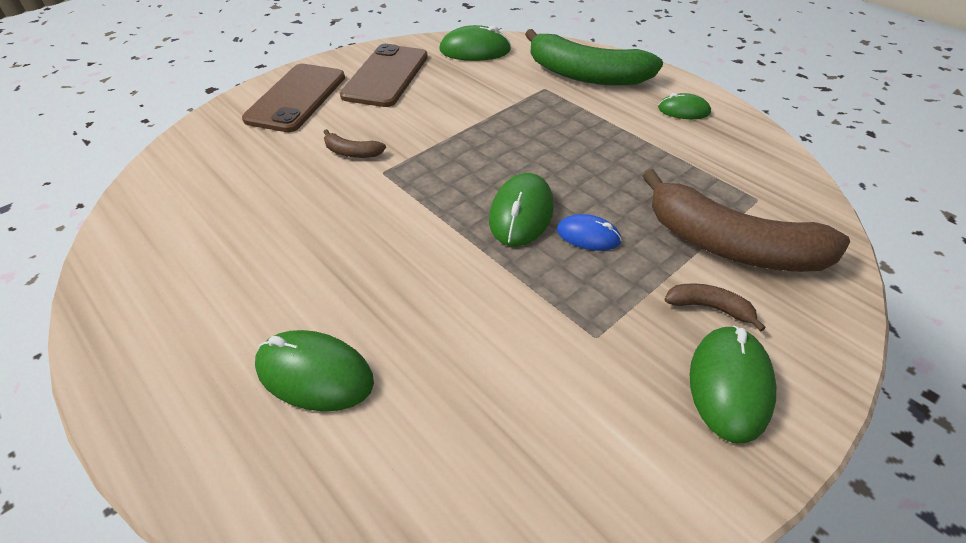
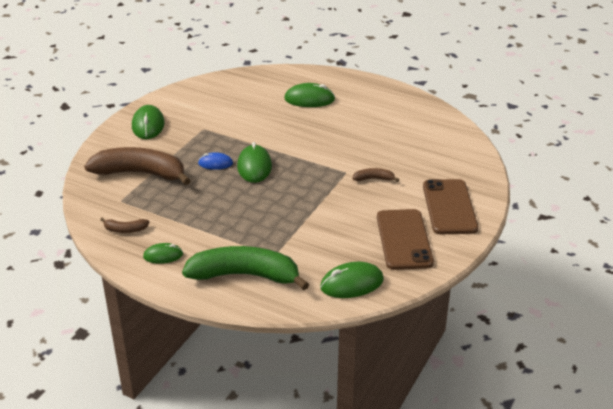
camera: 160 degrees right, 10 degrees down
(709, 308) = (154, 146): brown banana -> brown banana (125, 230)

